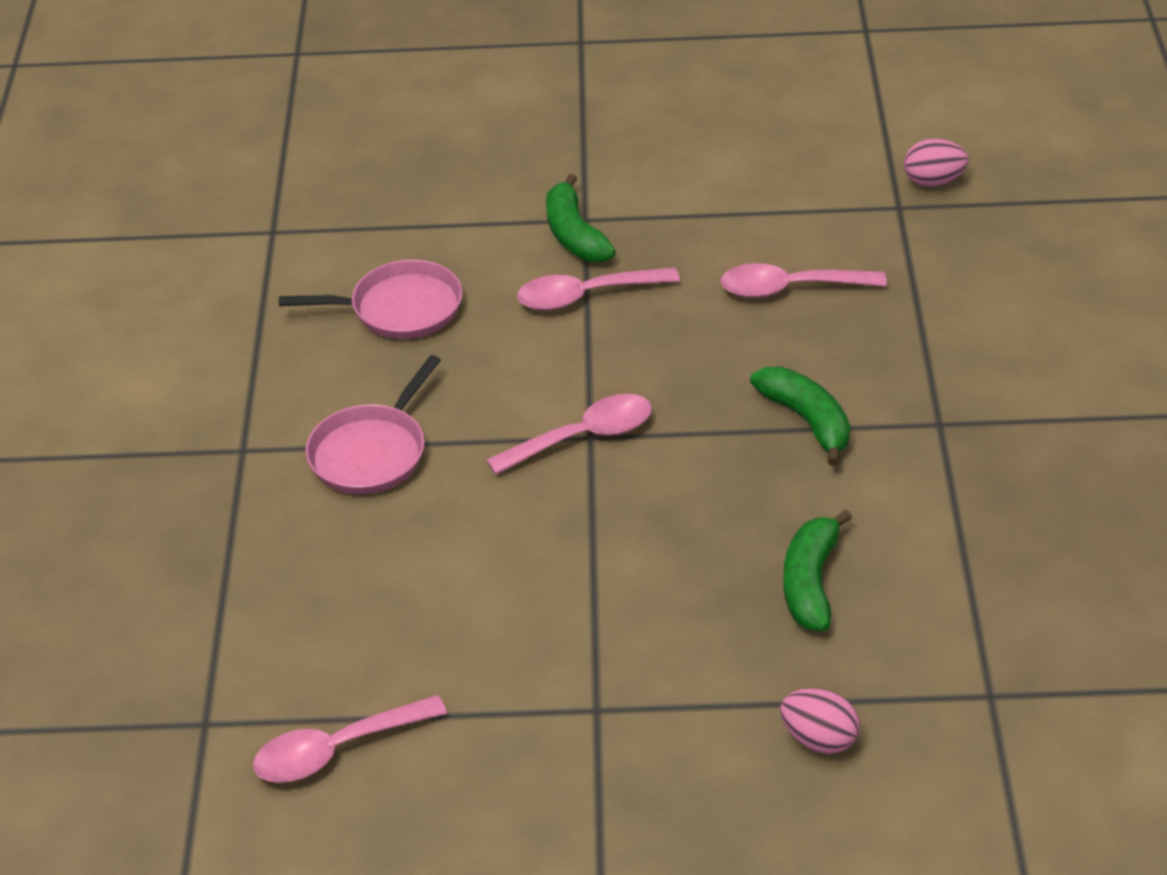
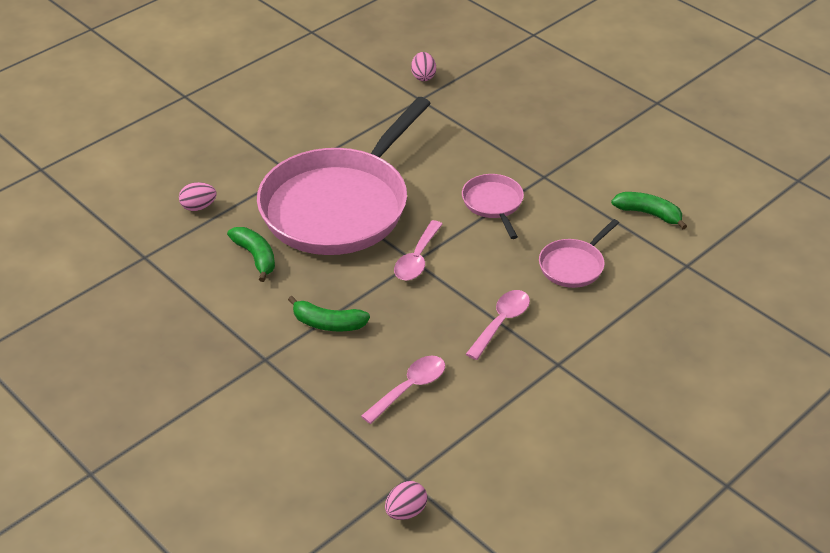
camera: 135 degrees right, 0 degrees up
(129, 773) = (423, 76): none -> pink egg
(336, 750) = (366, 115): pink spoon -> none
(574, 234) = (550, 351): green banana -> green banana (649, 214)
(591, 592) = (339, 206): none -> pink pan

